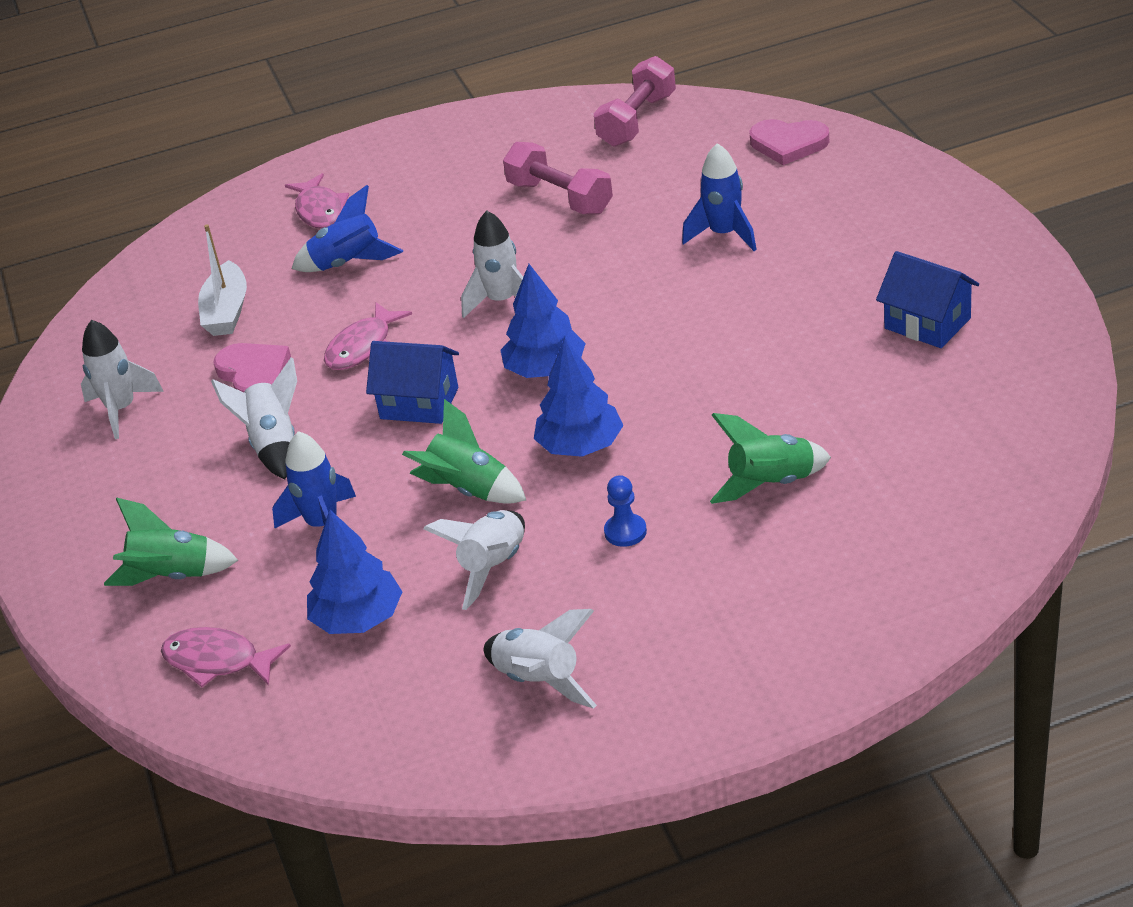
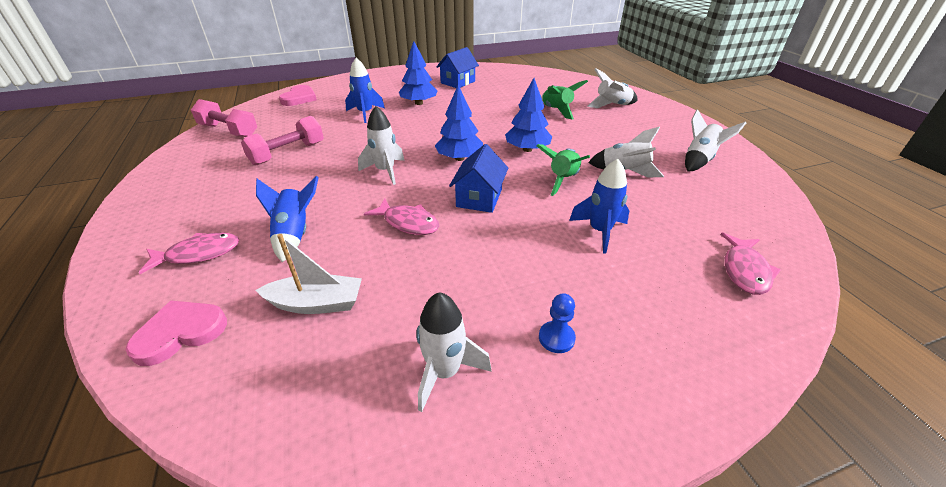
camera: 95 degrees left, 0 degrees up
(172, 576) = (670, 304): green rocket -> none
(254, 374) = (419, 278): pink heart -> pink heart (180, 333)
(274, 445) = (514, 260): white rocket -> white rocket (612, 106)
(358, 618) = (680, 213): blue tree -> blue tree (419, 103)
(625, 532) = (591, 140): blue pawn -> blue pawn (556, 338)

